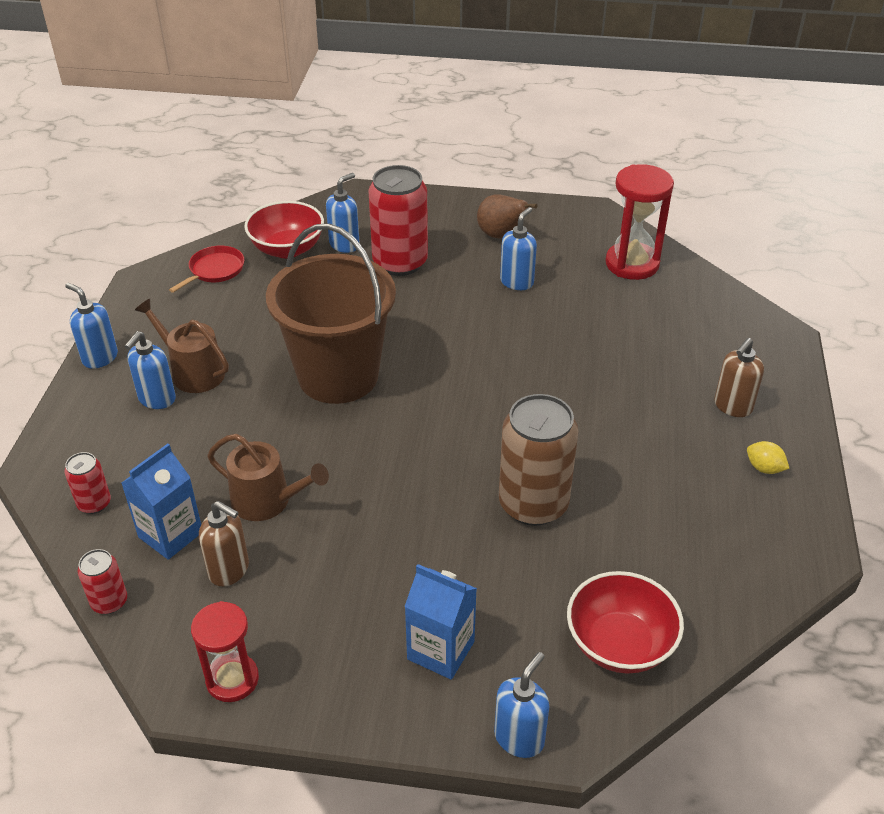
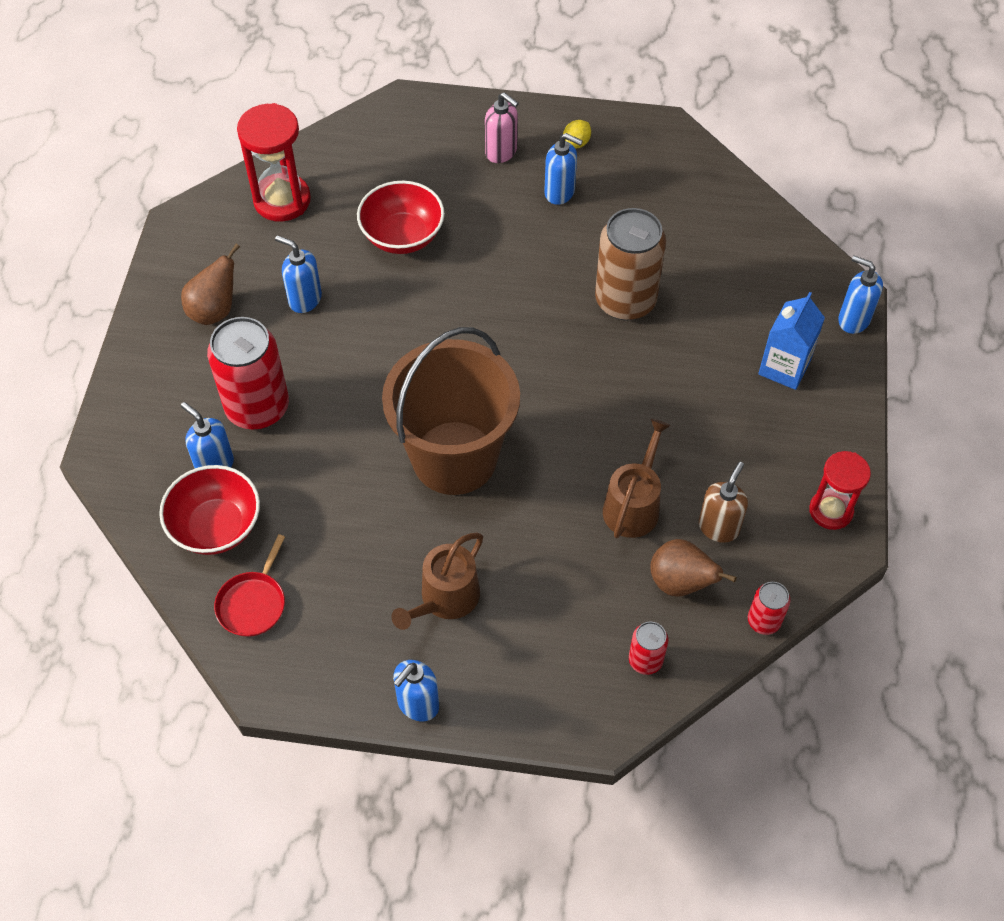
camera: 90 degrees left, 15 degrees up
(157, 399) = (490, 629): blue soap dispenser -> blue soap dispenser (560, 192)
(170, 534) = (680, 583): blue carton -> brown pear
(214, 270) = (253, 603): red pan -> red pan turned 105 degrees counterclockwise
(619, 644) = (764, 255): red bowl -> red bowl (402, 236)
(732, 406) = (501, 152): brown soap dispenser -> pink soap dispenser

